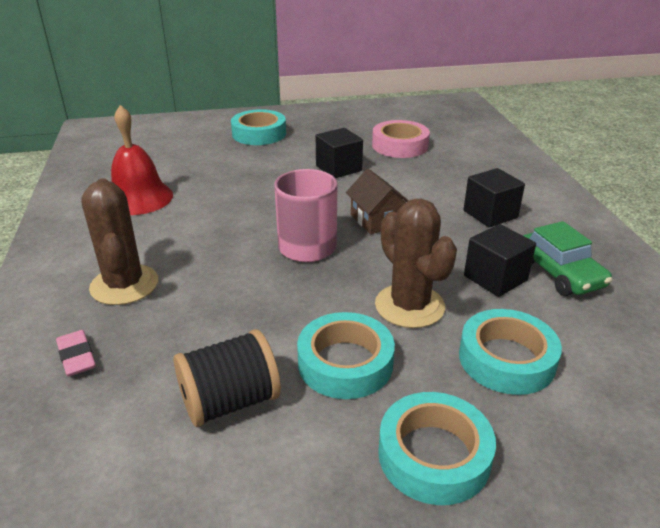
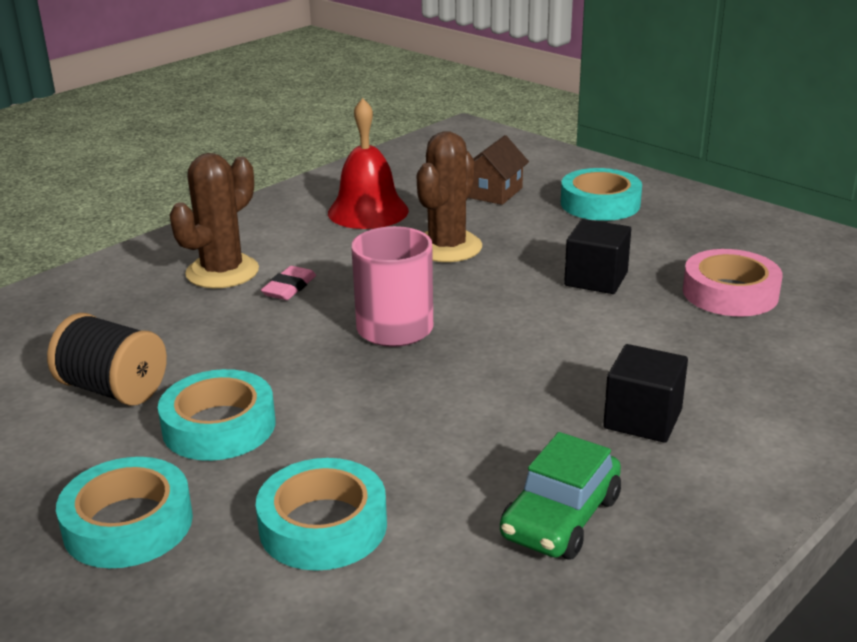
camera: 55 degrees right, 5 degrees down
(77, 357) = (109, 299): pink eraser -> pink eraser (289, 288)
(377, 220) = (509, 347): brown house -> brown house (493, 192)
(409, 306) = (356, 429): brown cactus -> brown cactus (447, 247)
(495, 278) = (484, 469): black cube -> none

